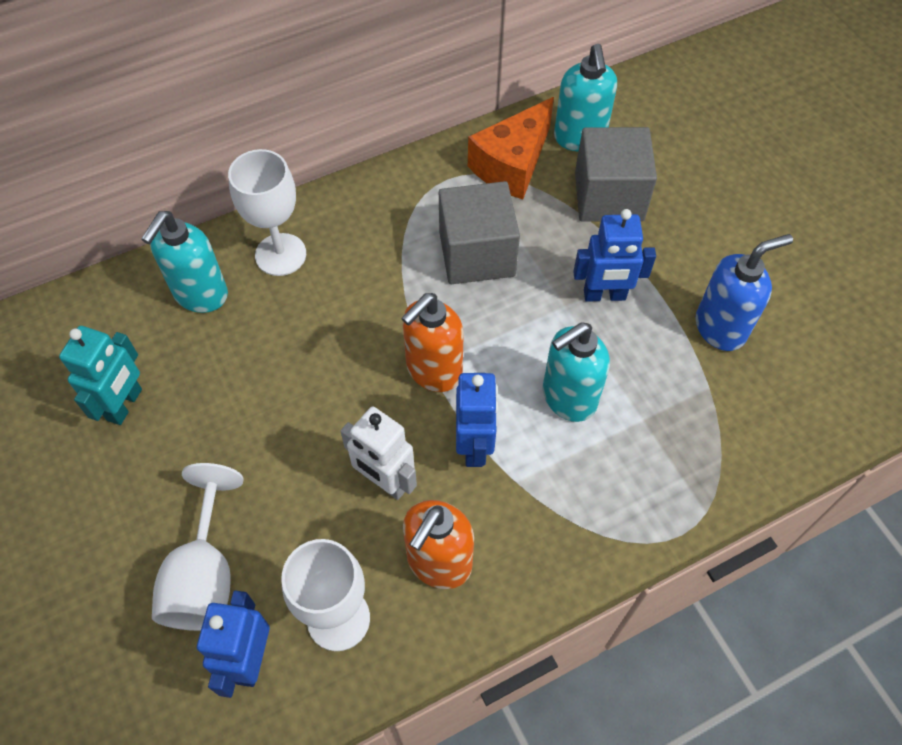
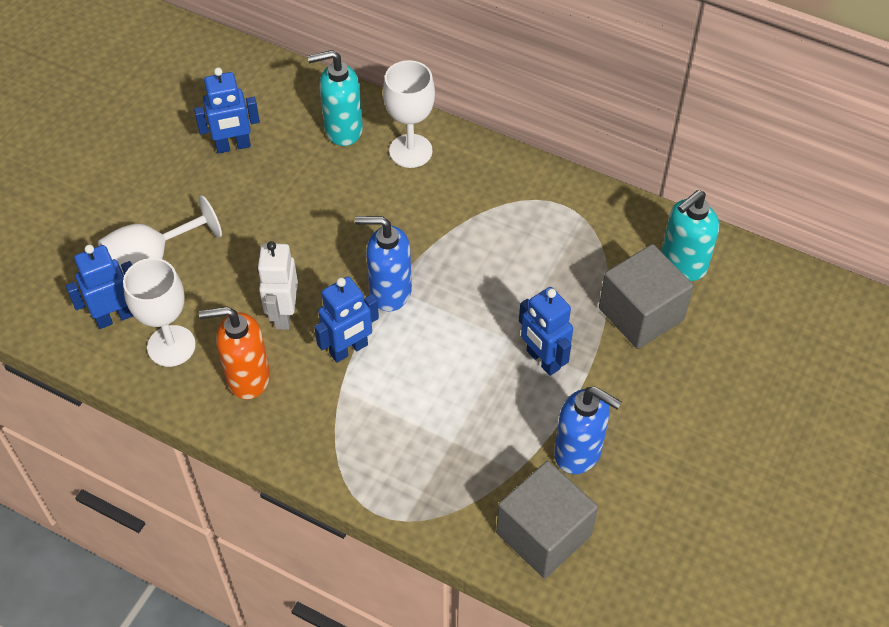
camera: 55 degrees right, 5 degrees down
(125, 405) = (233, 146): turquoise robot -> blue robot
(433, 370) = (389, 292): orange soap dispenser -> blue soap dispenser
(477, 254) = (510, 261): grey cube -> grey cube (543, 534)
(512, 165) = (614, 236): orange cheese -> none
(568, 398) = (432, 384): turquoise soap dispenser -> none

